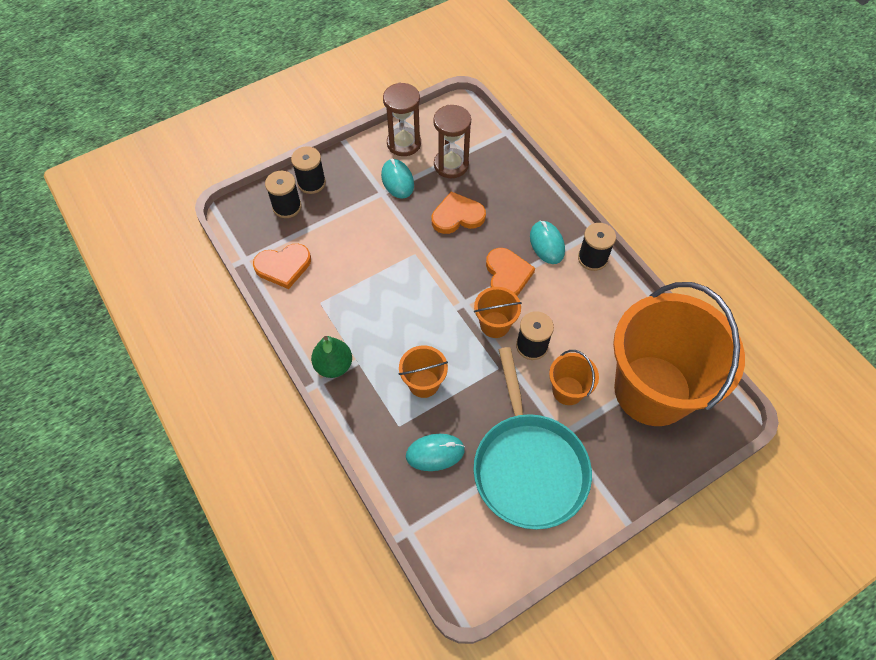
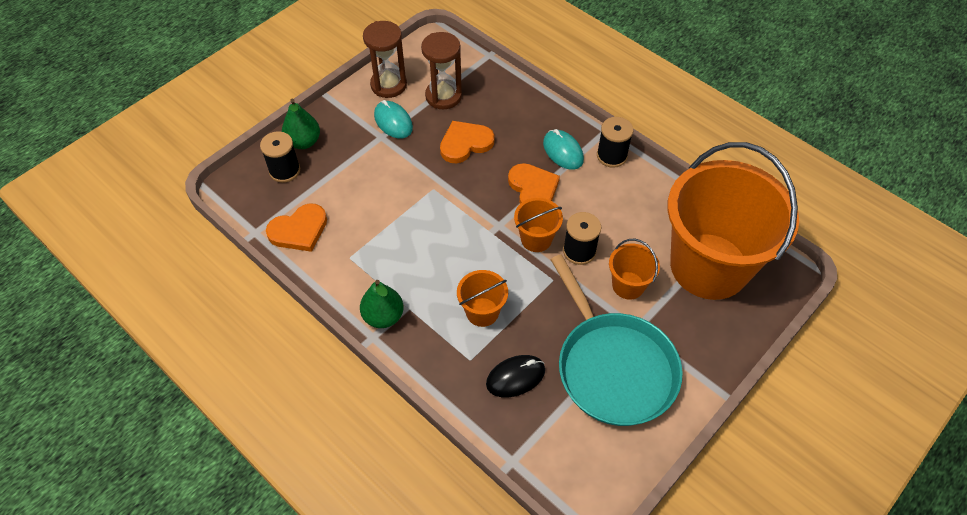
camera: 15 degrees left, 5 degrees down
(311, 183) = (303, 142): black spool -> green pear
(435, 453) = (515, 377): turquoise mouse -> black mouse

